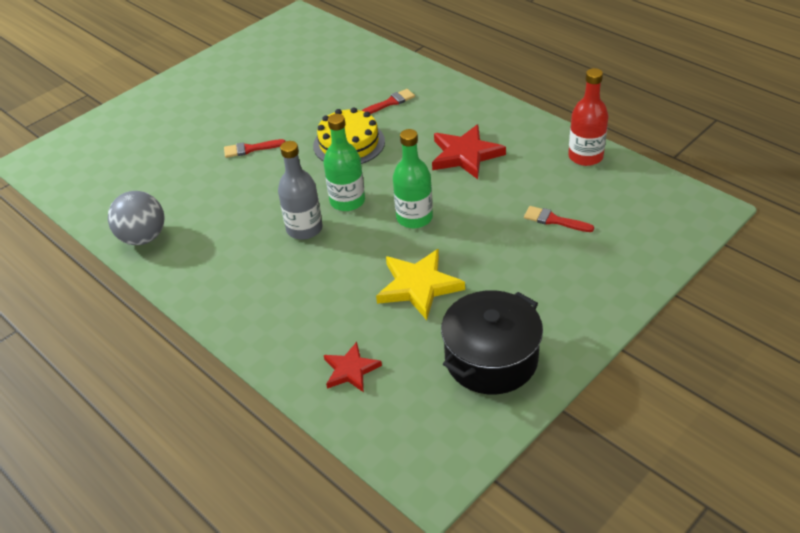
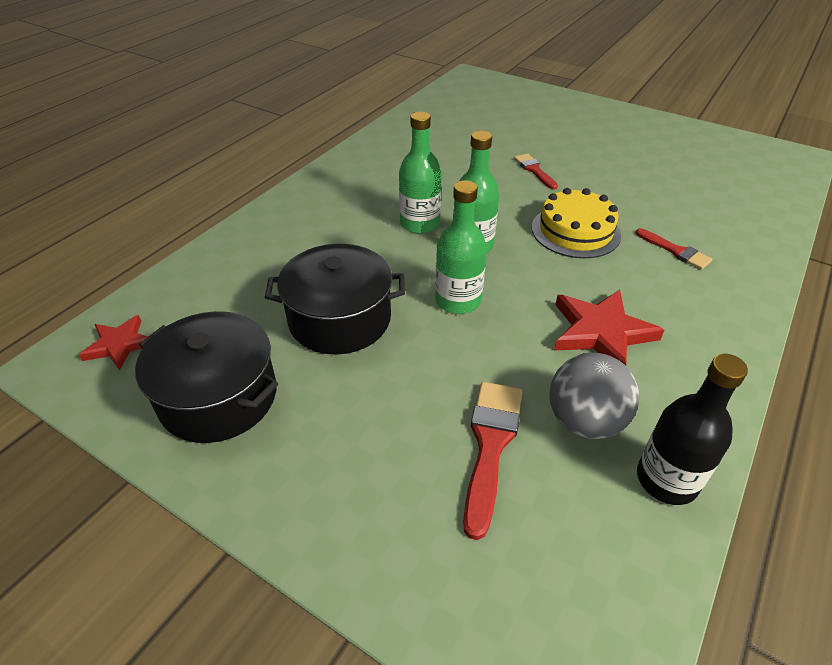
camera: 75 degrees right, 0 degrees up
(143, 237) = (389, 141): grey ball -> grey ball (584, 421)
(304, 229) = (420, 224): grey bottle -> green bottle
(350, 370) = (216, 286): red star -> red star (119, 344)
(418, 286) = (340, 319): yellow star -> black pot
(554, 220) = (490, 445): red brush -> red brush, size x1.63
(585, 156) = (666, 480): red bottle -> black bottle

